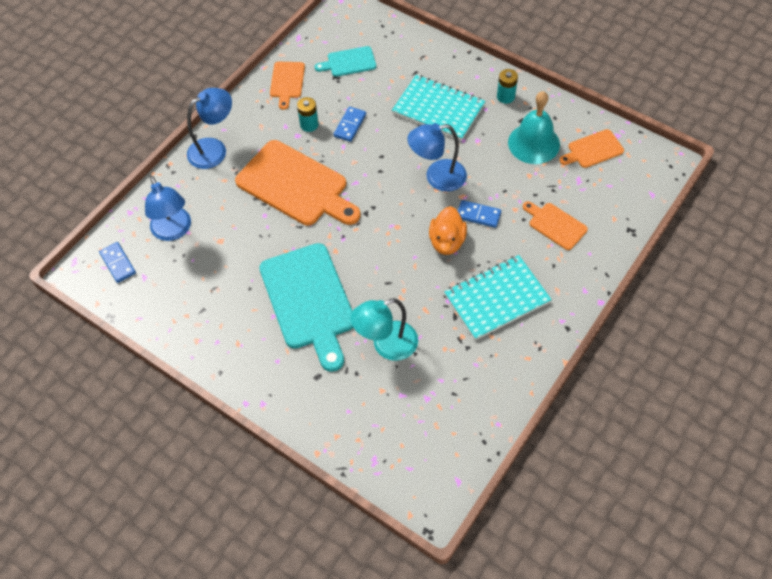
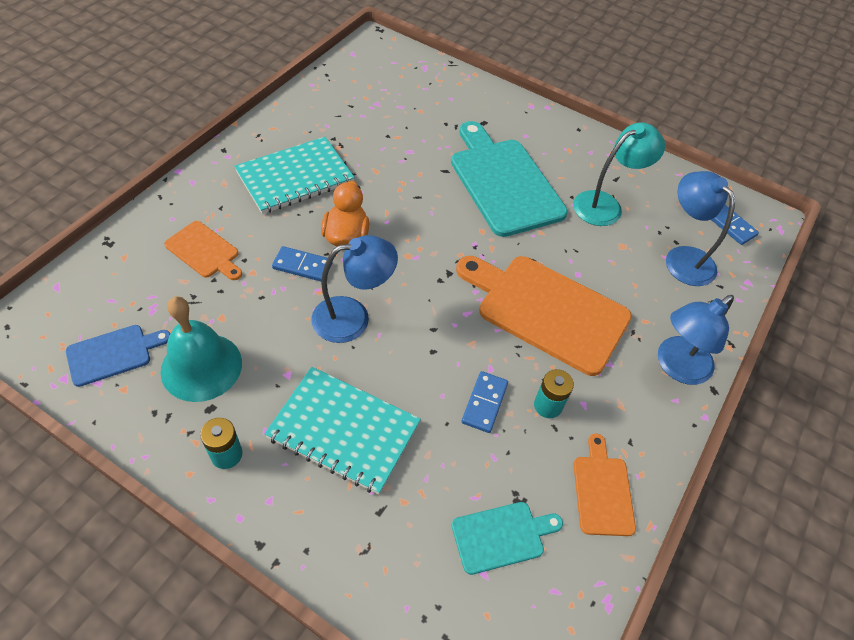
camera: 170 degrees right, 5 degrees down
(386, 345) = (417, 142): turquoise lamp -> turquoise lamp (605, 205)
(593, 150) = (113, 354): orange cutting board -> blue cutting board

